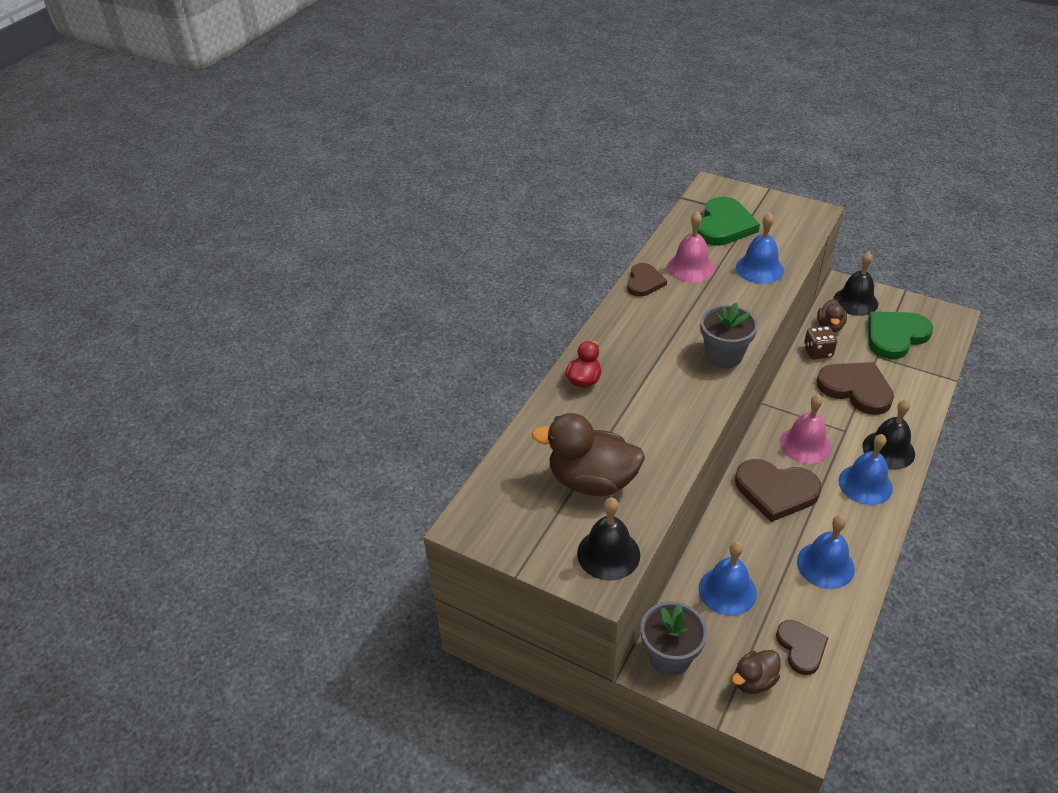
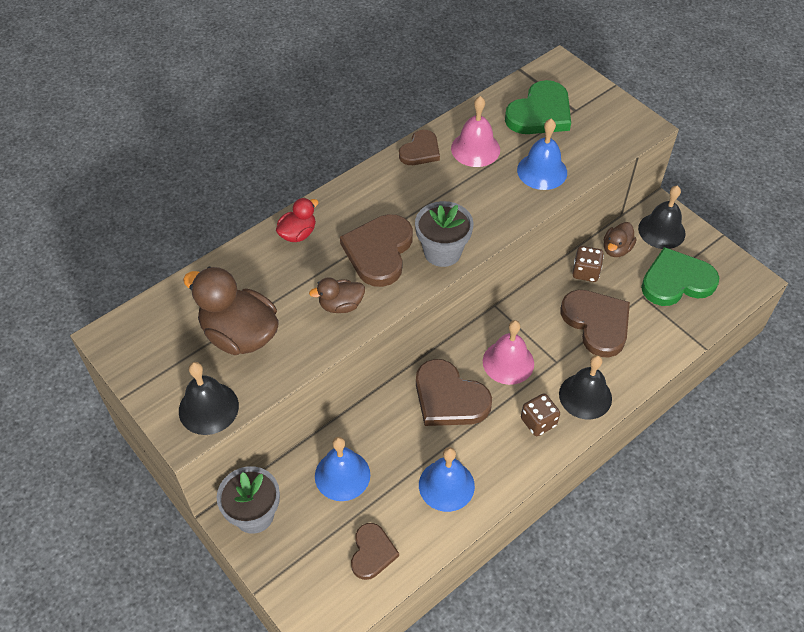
camera: 20 degrees right, 10 degrees up
(668, 372) = (379, 252): none -> brown heart
(754, 681) = (311, 565): brown duck -> brown duck (341, 305)
(865, 484) = (538, 422): blue bell -> brown dice

